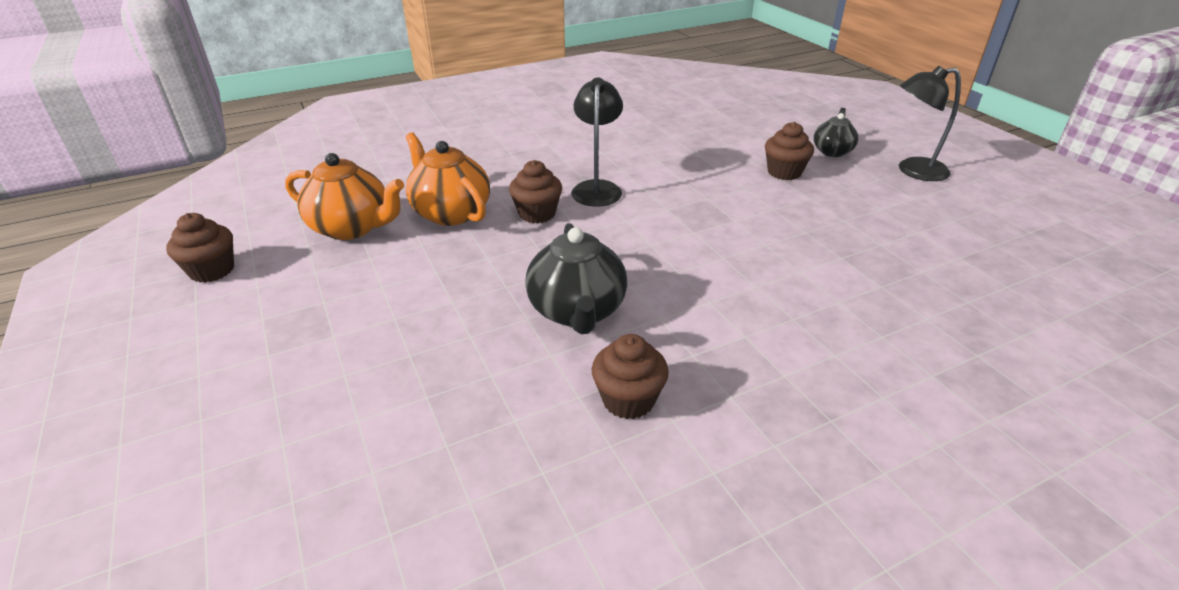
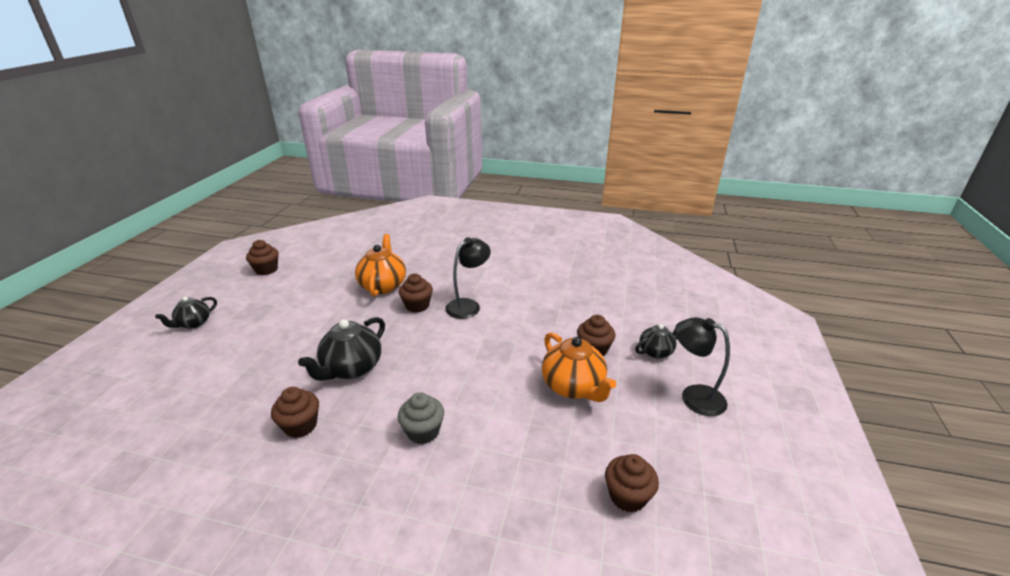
camera: 40 degrees right, 5 degrees down
(205, 394) = (193, 323): none -> black teapot
(352, 227) = (336, 274): orange teapot -> orange teapot (573, 387)
(767, 320) = (423, 432): none -> grey cupcake
(997, 264) = (627, 496): none -> brown cupcake

